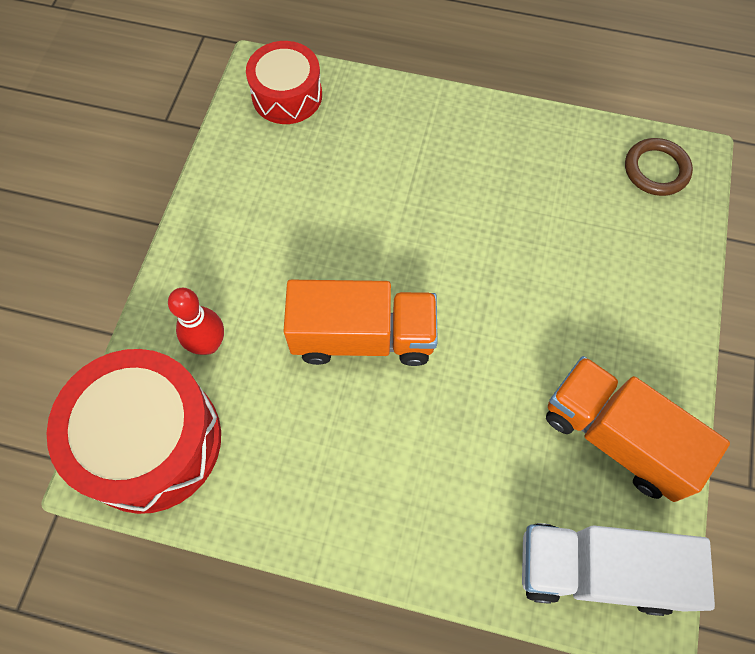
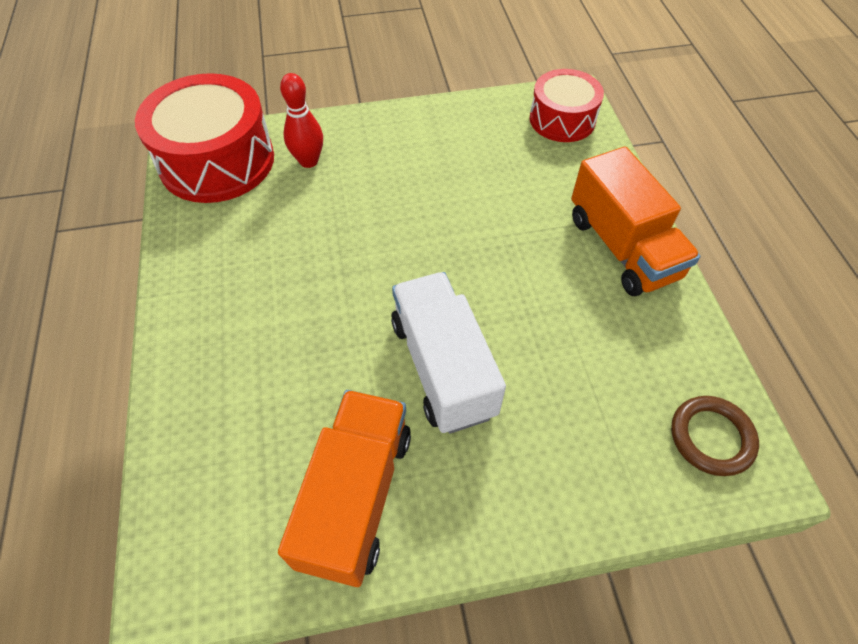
camera: 65 degrees right, 10 degrees down
(363, 337) = (363, 251): orange truck -> orange truck (622, 247)
(596, 570) = (204, 522): white truck -> white truck (443, 367)

